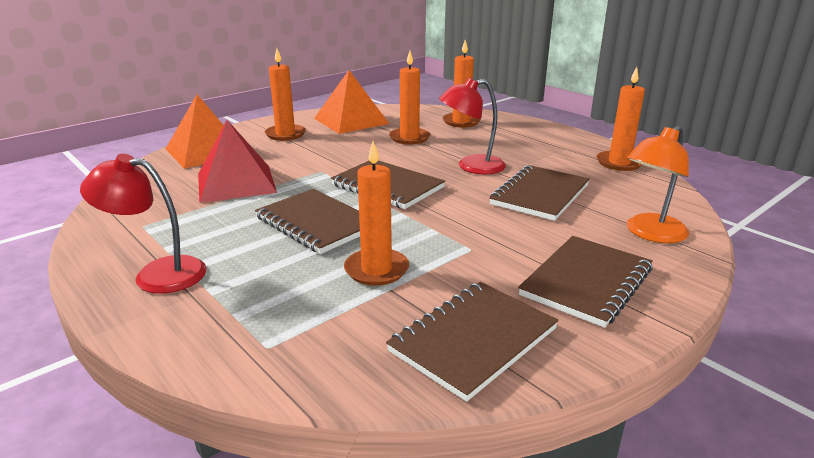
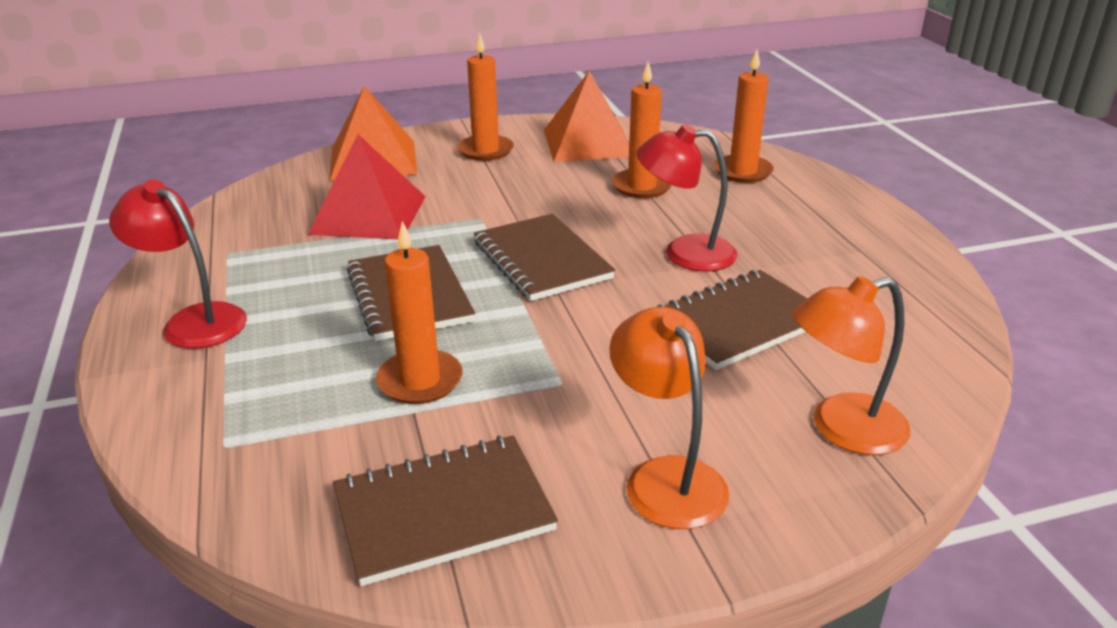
camera: 25 degrees right, 5 degrees up
(586, 282) = (666, 477): brown notebook -> orange lamp
(619, 163) = (922, 295): orange candle -> none

